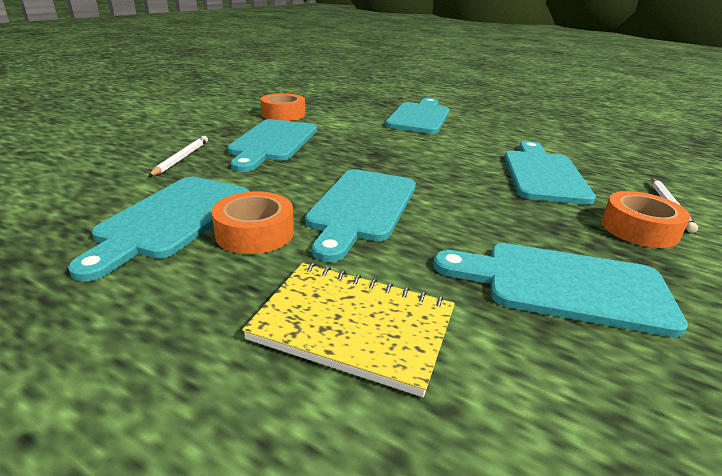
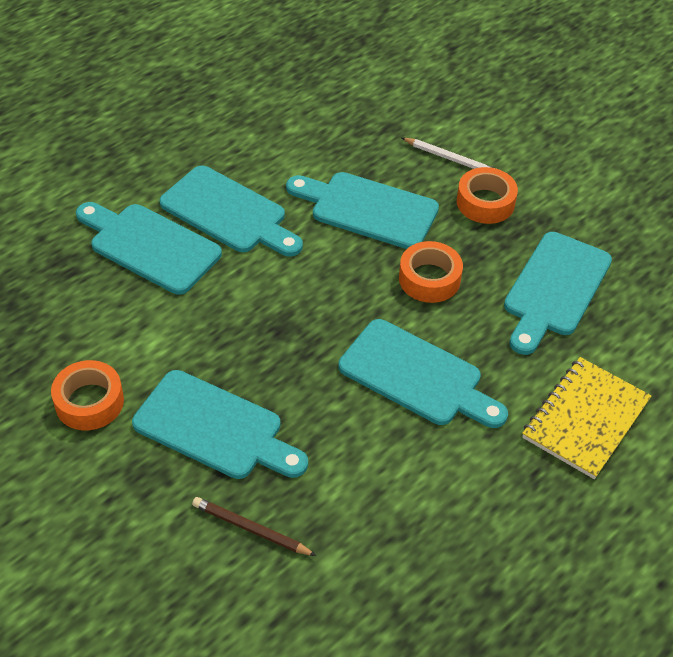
camera: 75 degrees left, 20 degrees up
(171, 219) = (416, 530): turquoise cutting board -> turquoise cutting board (228, 213)
(181, 158) = (251, 529): white pencil -> brown pencil
(255, 233) = (453, 465): orange tape -> orange tape (429, 279)

